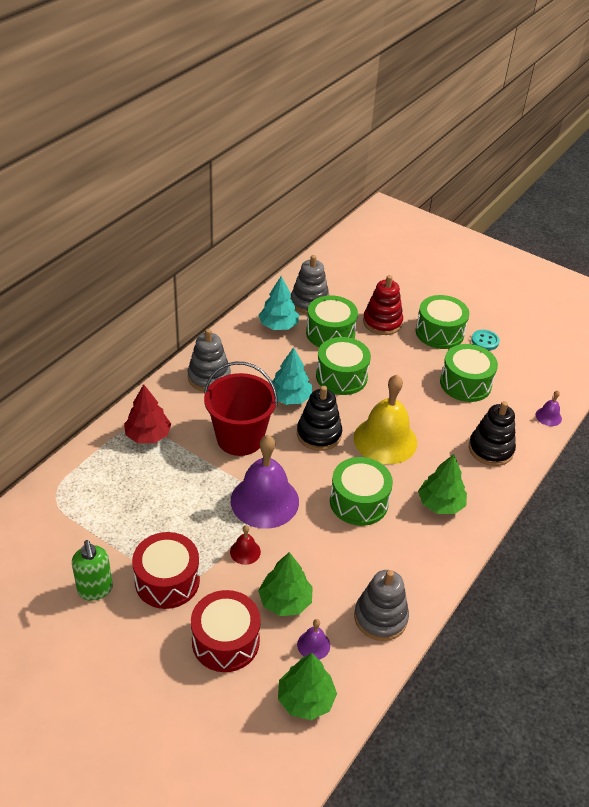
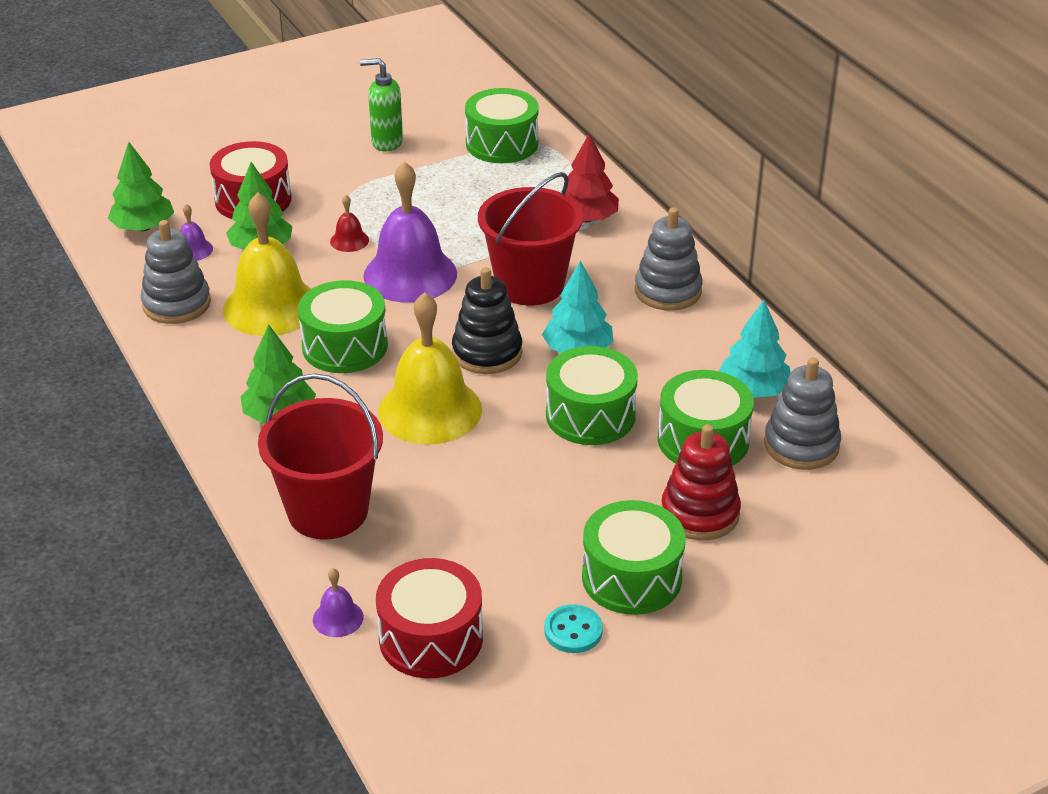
camera: 120 degrees right, 5 degrees down
(167, 581) = (358, 184): red drum -> red drum (431, 638)
(346, 560) = (271, 306): none -> yellow bell
(465, 383) = (483, 550): green drum -> green drum (502, 144)
(490, 449) = (328, 511): black stacking toy -> red bucket

